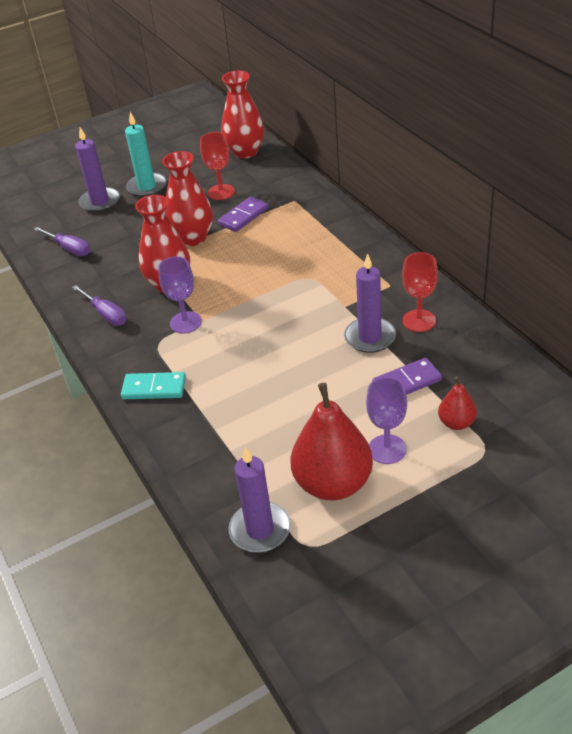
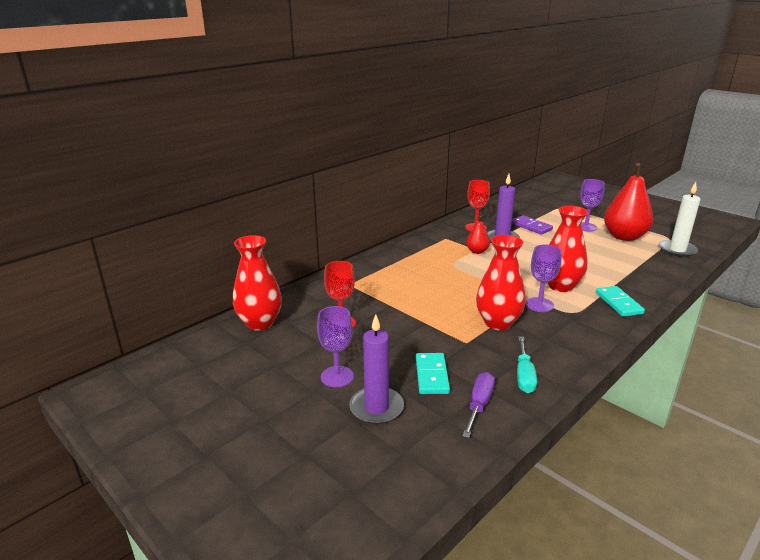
camera: 110 degrees left, 15 degrees down
(85, 280) = (524, 375): none -> turquoise screwdriver
(105, 314) = (561, 348): purple screwdriver -> none
(118, 231) = (431, 375): none -> turquoise domino
(147, 187) = (337, 377): turquoise candle -> purple goblet
(193, 238) = (424, 324): red vase -> red vase (560, 286)
(243, 216) = (381, 304): purple domino -> none
(260, 530) = (677, 250): purple candle -> white candle
(456, 423) = (550, 214): red pear -> red pear (477, 251)

